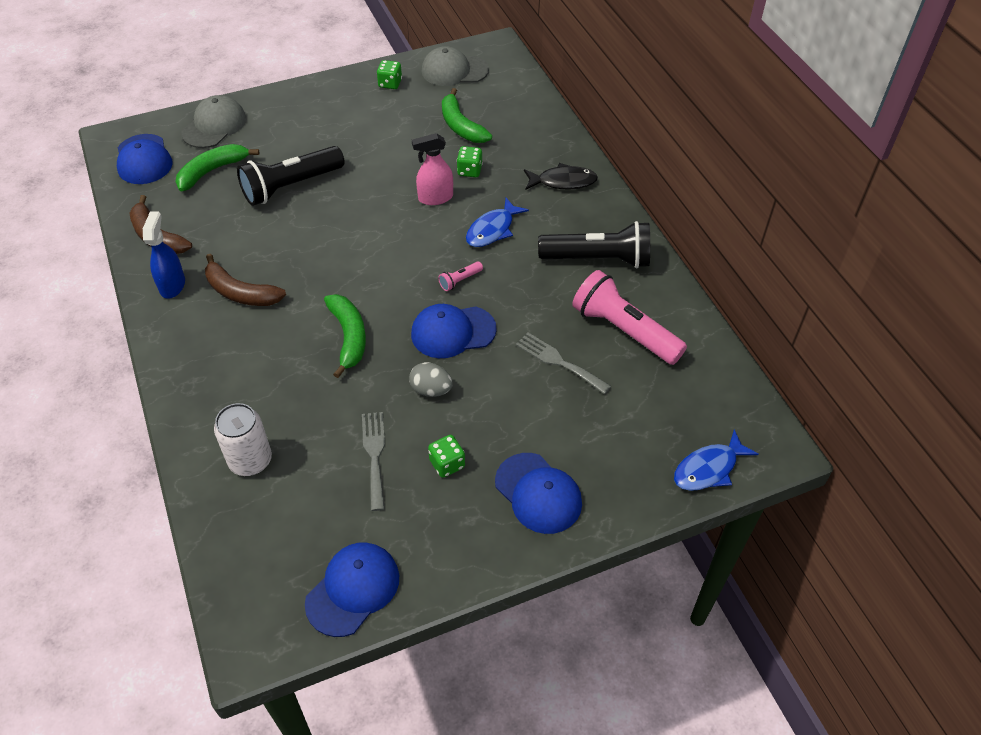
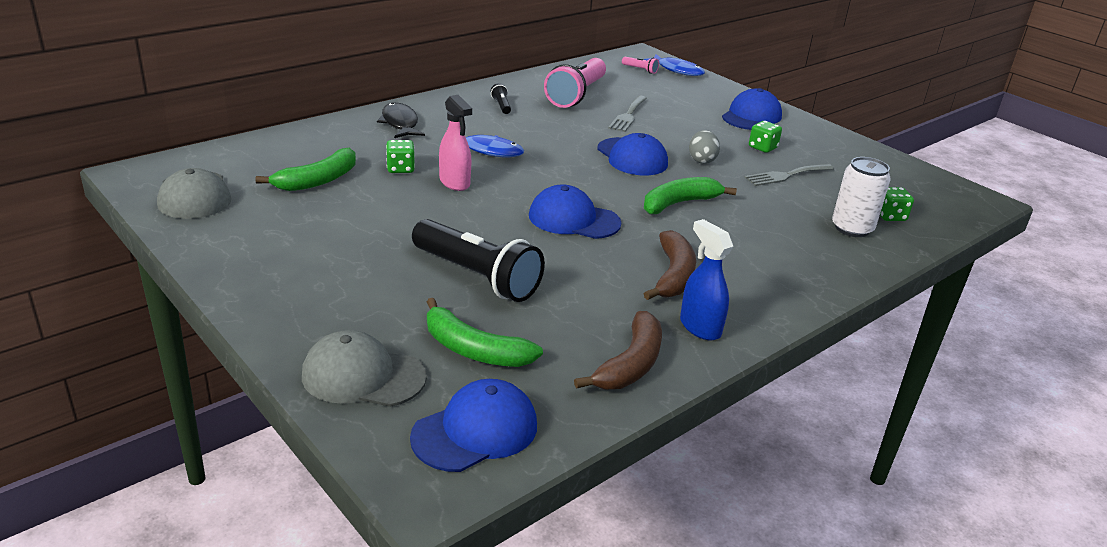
camera: 110 degrees left, 20 degrees down
(172, 285) = (700, 327): blue spray bottle -> blue spray bottle turned 75 degrees clockwise
(353, 589) = (896, 169): blue cap -> blue cap (573, 219)
(390, 84) = (228, 237): green dice -> green dice (890, 216)
(460, 280) = (568, 160): pink flashlight -> pink flashlight (640, 70)
(598, 259) = (501, 106): black flashlight -> black flashlight, size x0.41

